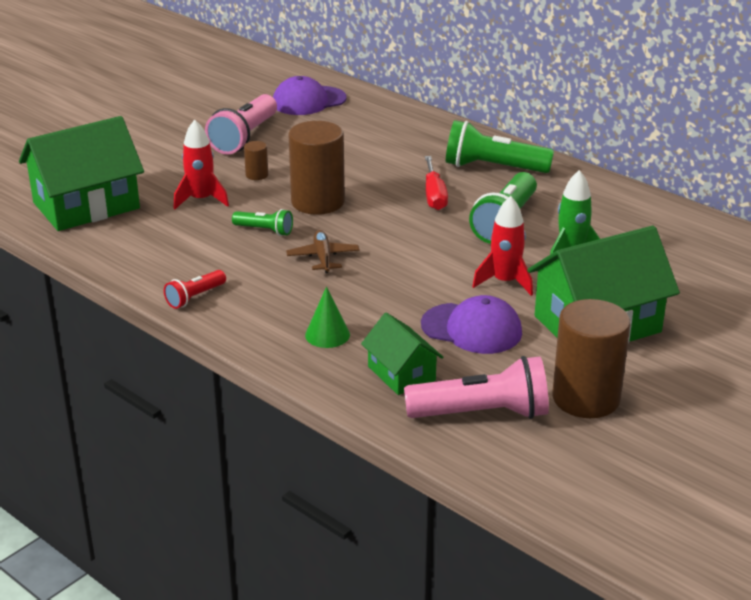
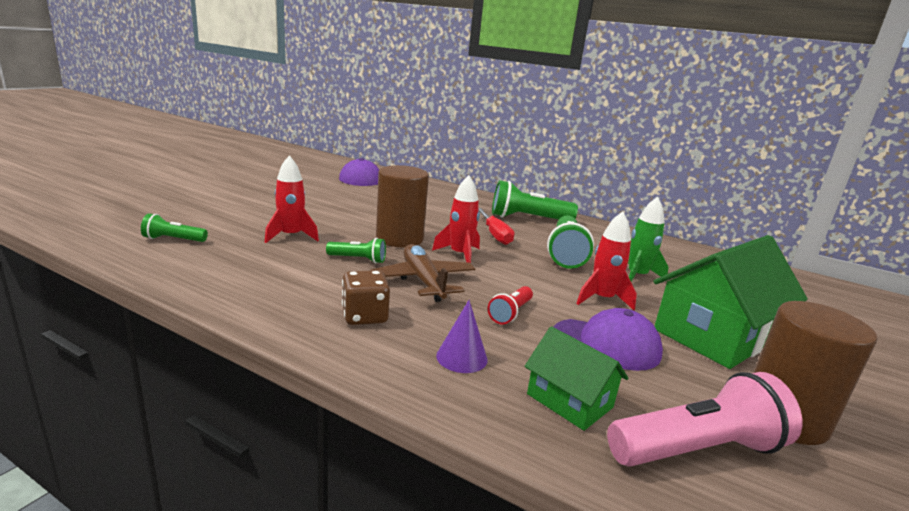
camera: 15 degrees left, 10 degrees down
(86, 205) = (173, 239): green house -> green flashlight
(195, 297) = (297, 321): red flashlight -> red flashlight (510, 313)
(244, 138) = (322, 197): pink flashlight -> none
(254, 294) = (364, 316): none -> brown dice
(257, 175) = (339, 220): brown cylinder -> none
(323, 257) = (423, 281): brown plane -> brown plane, size x1.51
(327, 335) = (461, 357): green cone -> purple cone
(377, 224) = (459, 255): none -> red rocket

